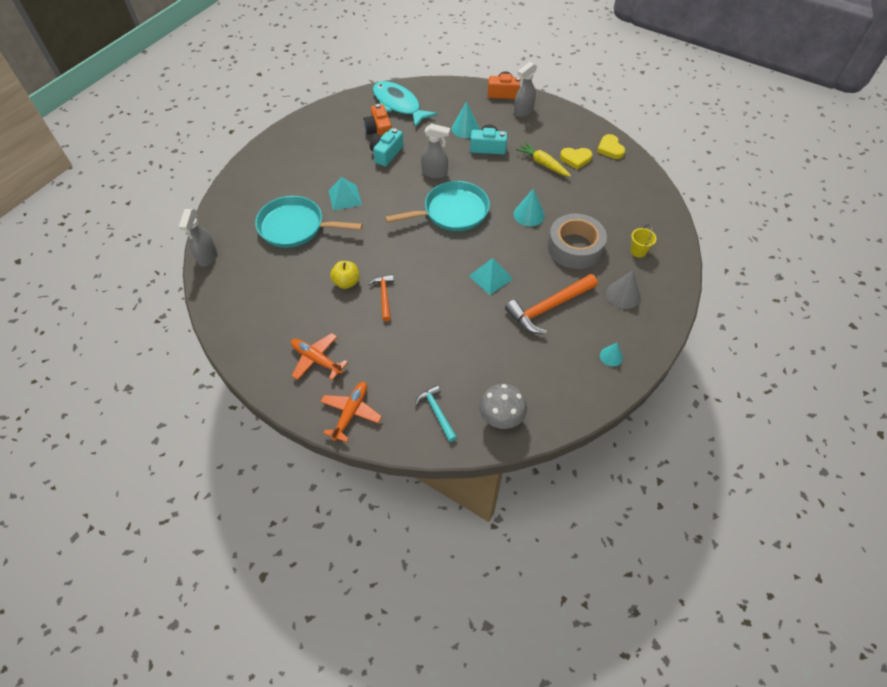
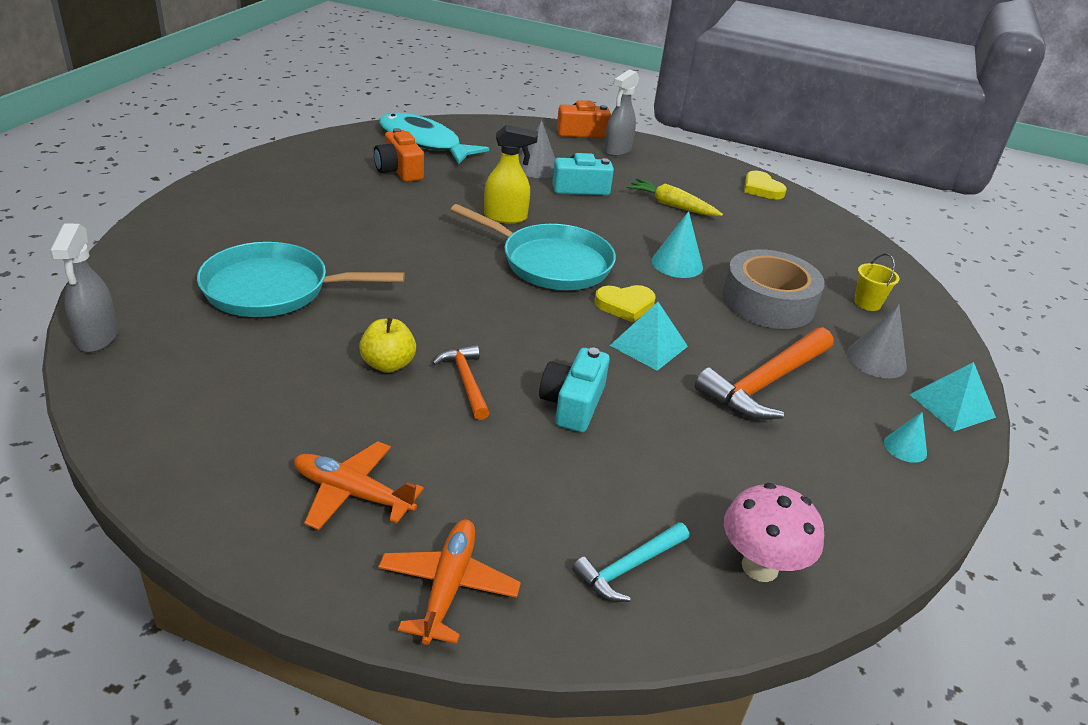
camera: 15 degrees left, 20 degrees down
(345, 197) = (359, 249): turquoise pyramid -> turquoise pyramid (952, 405)
(386, 154) = (418, 196): turquoise camera -> turquoise camera (573, 404)
(435, 173) = (506, 217): grey spray bottle -> yellow spray bottle
(436, 412) = (629, 568): turquoise hammer -> turquoise hammer turned 90 degrees counterclockwise
(452, 212) = (551, 263): turquoise pan -> turquoise pan turned 60 degrees clockwise
(465, 128) = (537, 168): turquoise cone -> grey cone
(501, 418) = (760, 567): grey mushroom -> pink mushroom
(575, 159) = (717, 200): yellow heart -> yellow heart (625, 305)

